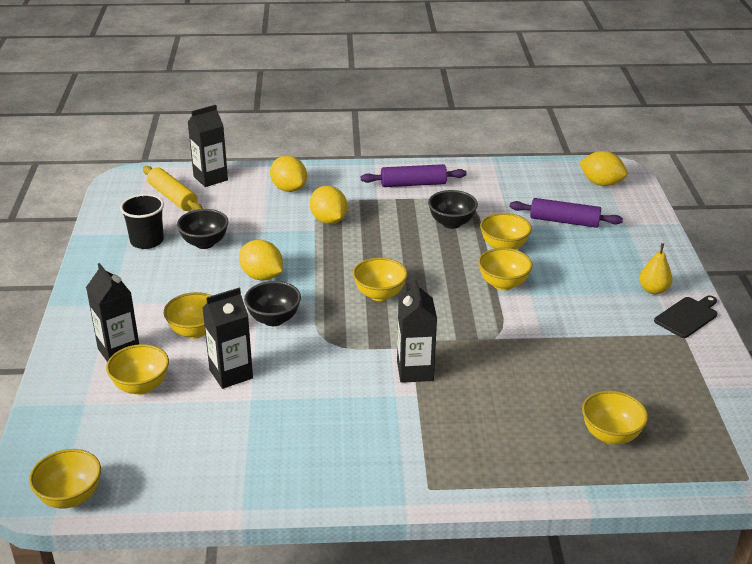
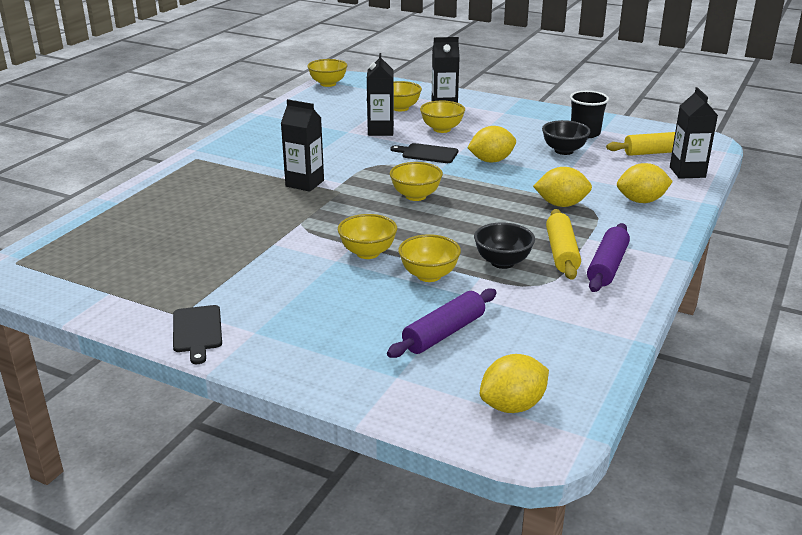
camera: 120 degrees right, 5 degrees down
(273, 319) = (427, 153): black bowl -> black cutting board
(411, 204) = (561, 253): none -> yellow rolling pin
(610, 435) = (137, 228): yellow bowl -> none
(653, 290) = (259, 332): yellow pear -> none

